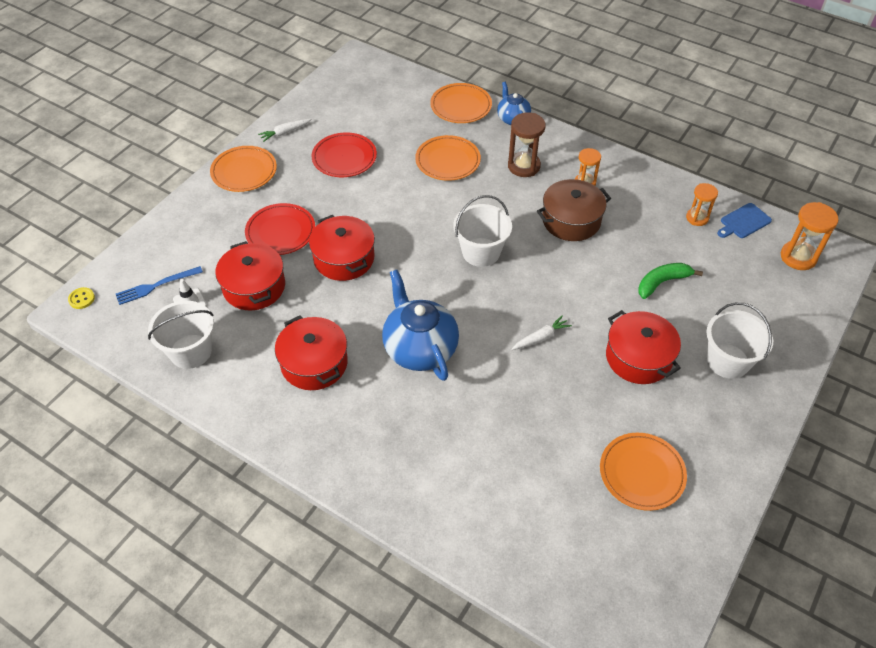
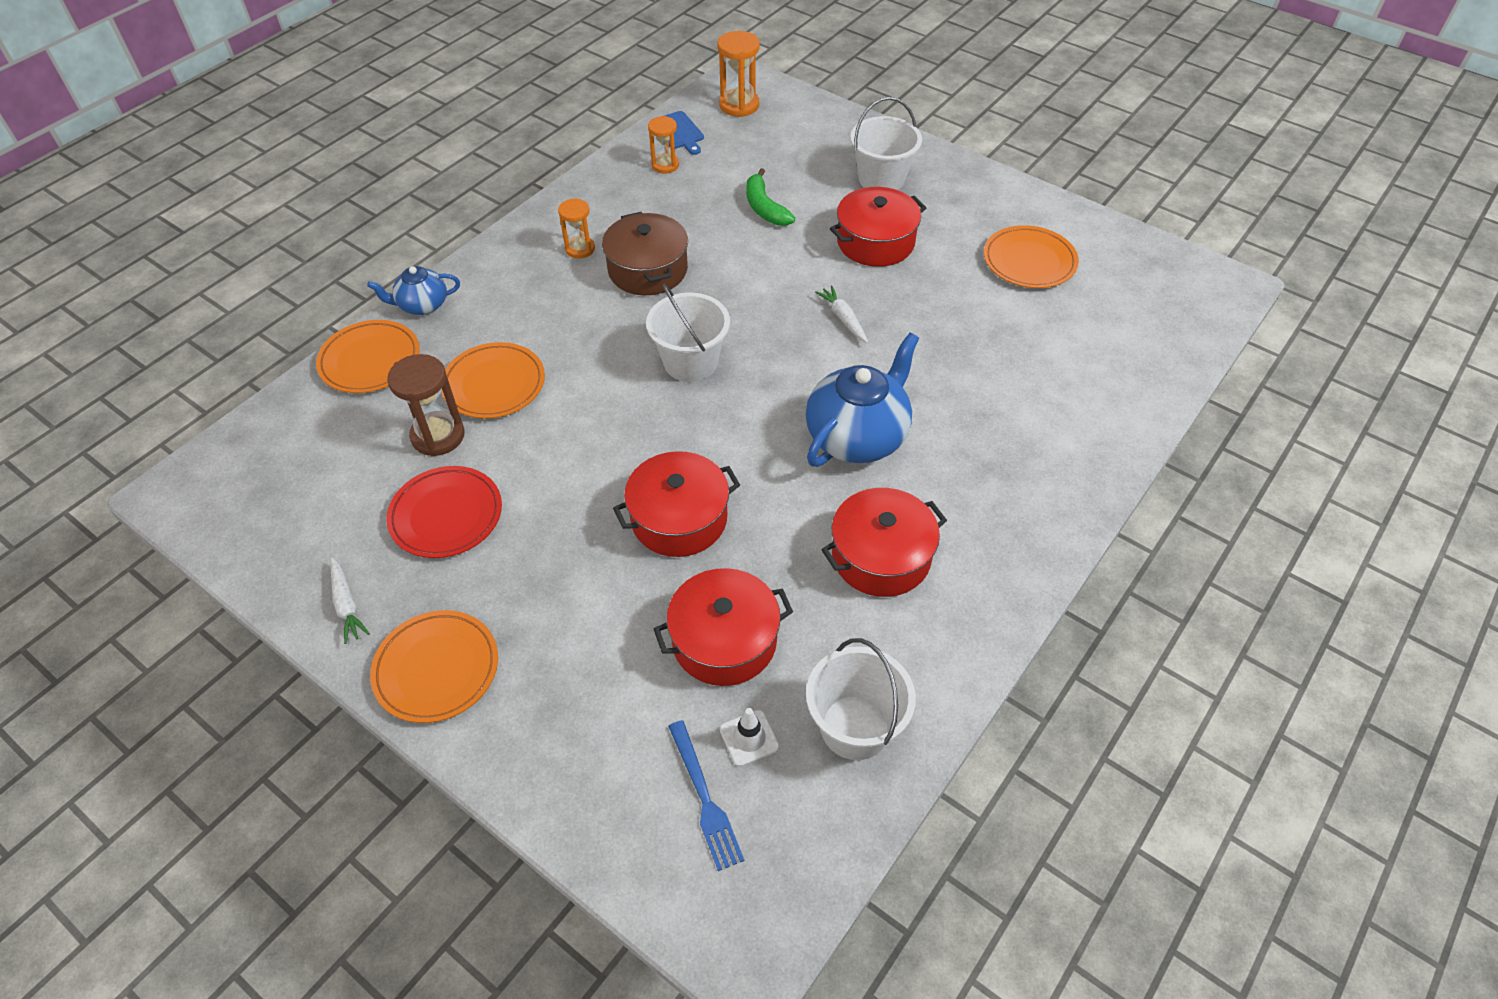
camera: 85 degrees left, 0 degrees up
(81, 299) = (723, 936): yellow button -> none
(280, 232) = (605, 606): red plate -> none
(419, 349) = (857, 436): blue teapot -> blue teapot turned 150 degrees clockwise
(524, 166) = (530, 303): brown hourglass -> brown hourglass (438, 436)

